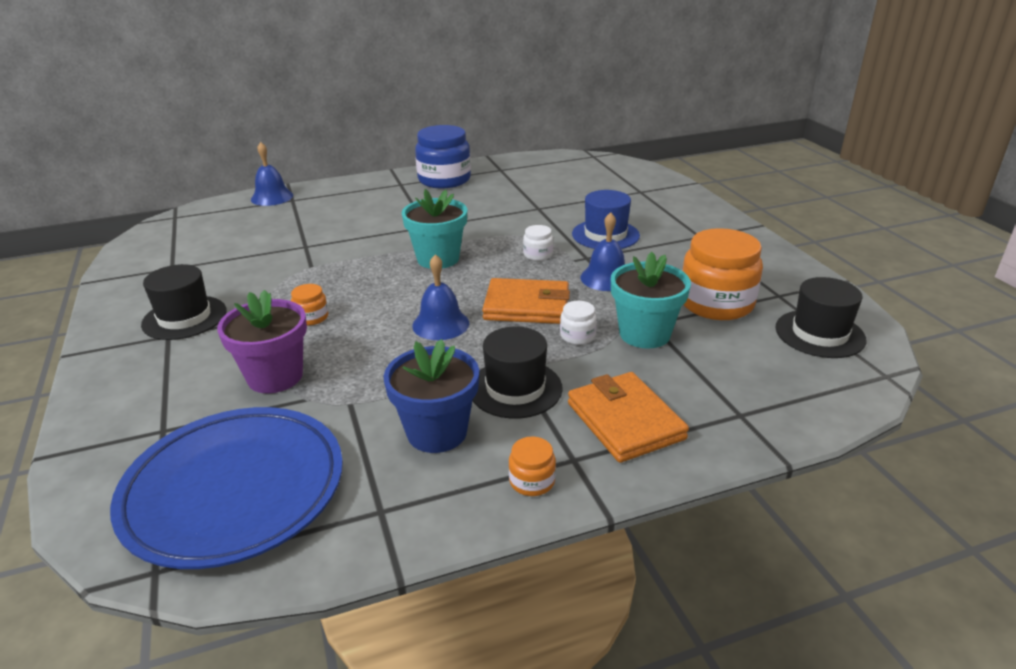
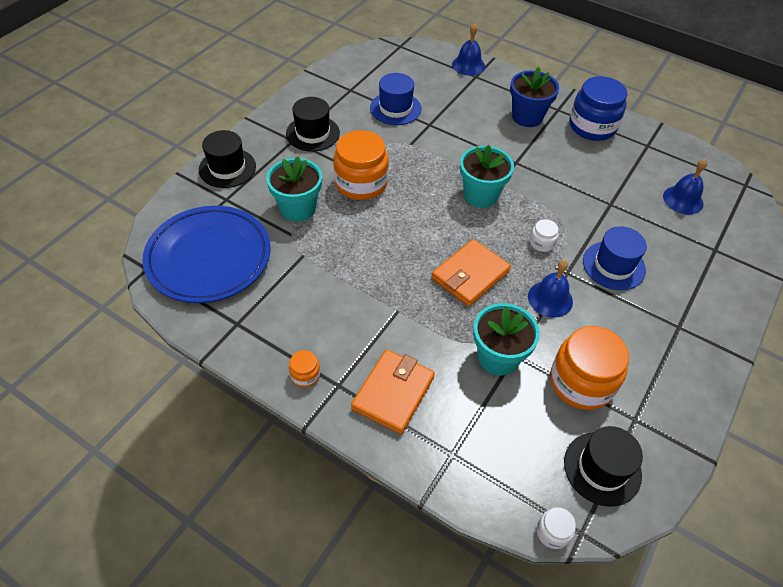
camera: 50 degrees right, 20 degrees up
(249, 254) = (395, 108): none -> blue hat
(275, 376) = (298, 208): purple flower pot -> turquoise flower pot
(311, 317) = (361, 183): orange jar -> orange jar, size x2.22
(437, 432) = (310, 308): blue flower pot -> blue flower pot (527, 117)
(440, 324) = (409, 245): blue bell -> blue bell (683, 200)
(515, 388) = (378, 320): black hat -> black hat (227, 168)
(526, 306) = (470, 275): orange wallet -> orange wallet turned 75 degrees clockwise
(577, 336) = (461, 321): white jar -> white jar (553, 532)

